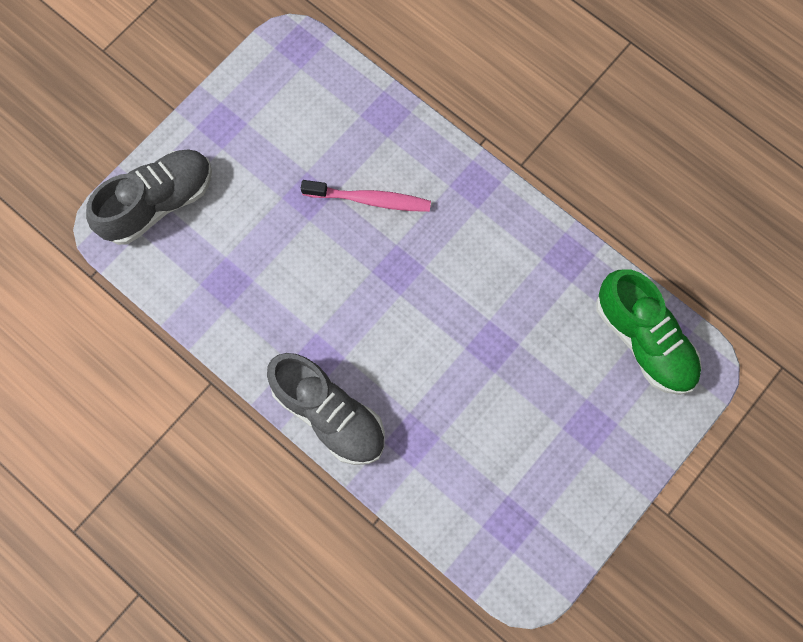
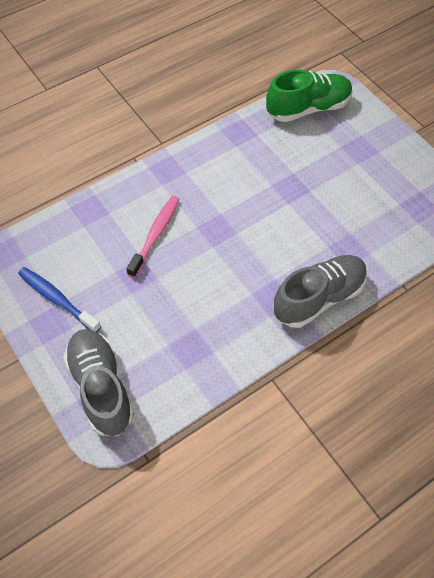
camera: 75 degrees left, 15 degrees down
(254, 121) = (57, 299): none -> blue toothbrush

